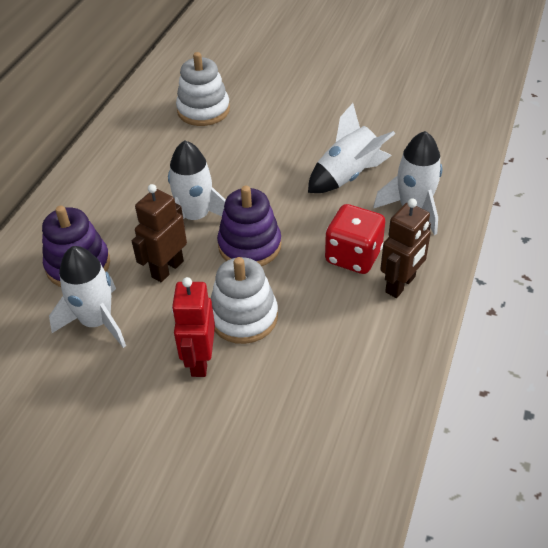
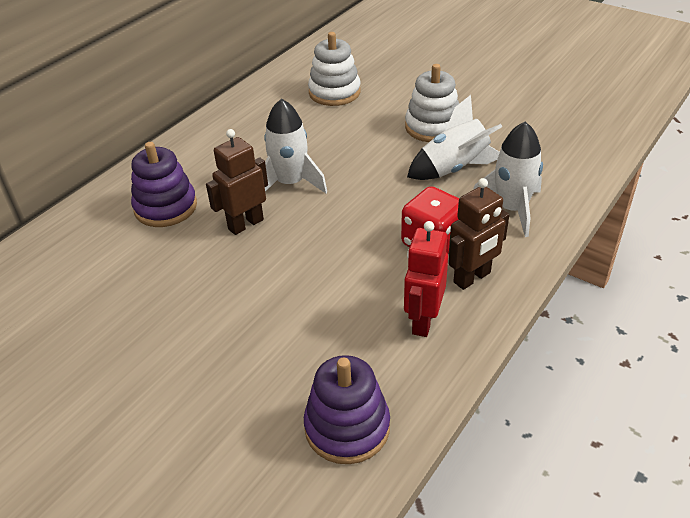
camera: 15 degrees right, 5 degrees down
(96, 321) = (162, 259): white rocket -> none
(199, 361) = (243, 311): red robot -> red robot (423, 321)
(243, 317) = (301, 279): white stacking toy -> white stacking toy (432, 127)
(249, 245) = (332, 216): purple stacking toy -> purple stacking toy (347, 427)

